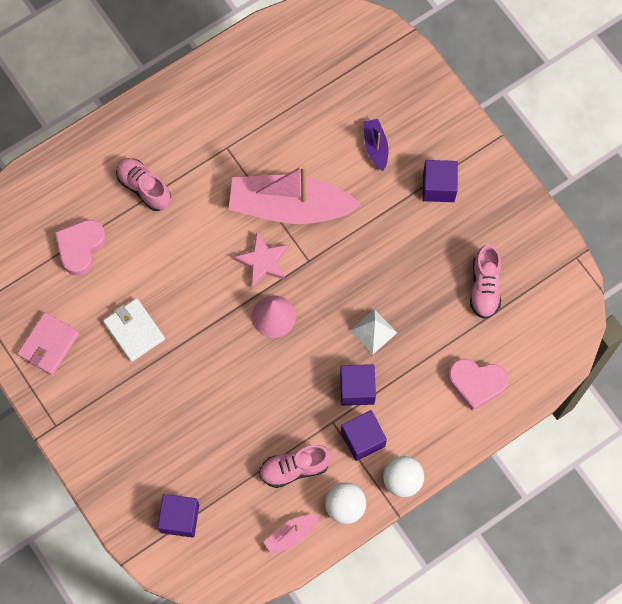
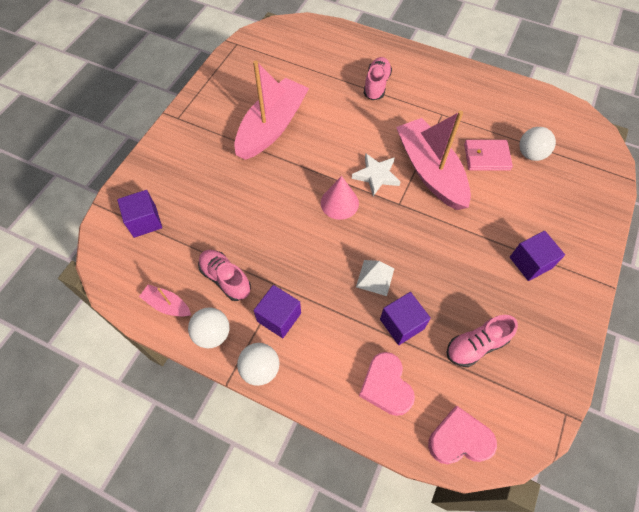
camera: 60 degrees right, 10 degrees down
(49, 344) = (232, 88): pink wallet -> pink wallet (486, 157)
(80, 247) = (310, 73): pink heart -> pink heart (459, 439)
(134, 331) = (272, 127): white wallet -> pink boat
(263, 262) = (376, 176): pink star -> white star
(328, 98) = (530, 154): none -> white ball
(357, 389) = (319, 290): purple cube -> purple cube (402, 324)
(375, 147) = (522, 202): purple boat -> none

